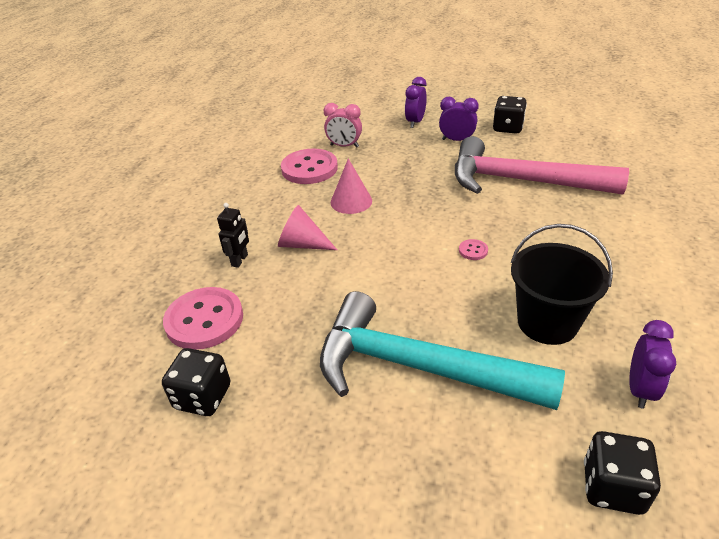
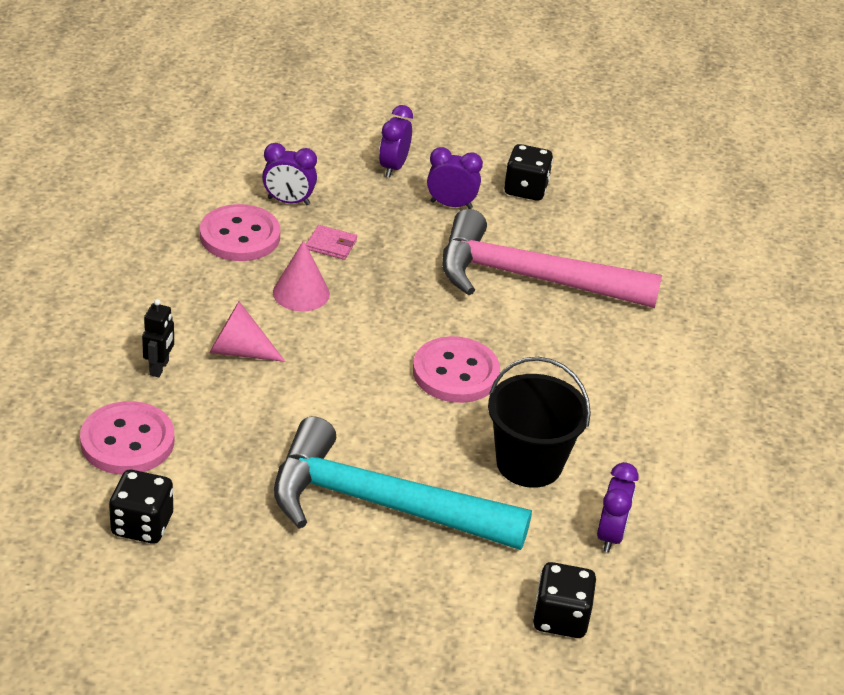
camera: 10 degrees left, 0 degrees up
(344, 146) = (288, 201): pink clock -> purple clock
(373, 169) = (331, 245): none -> pink wallet
(473, 250) = (455, 373): pink button -> pink button, size x2.42

